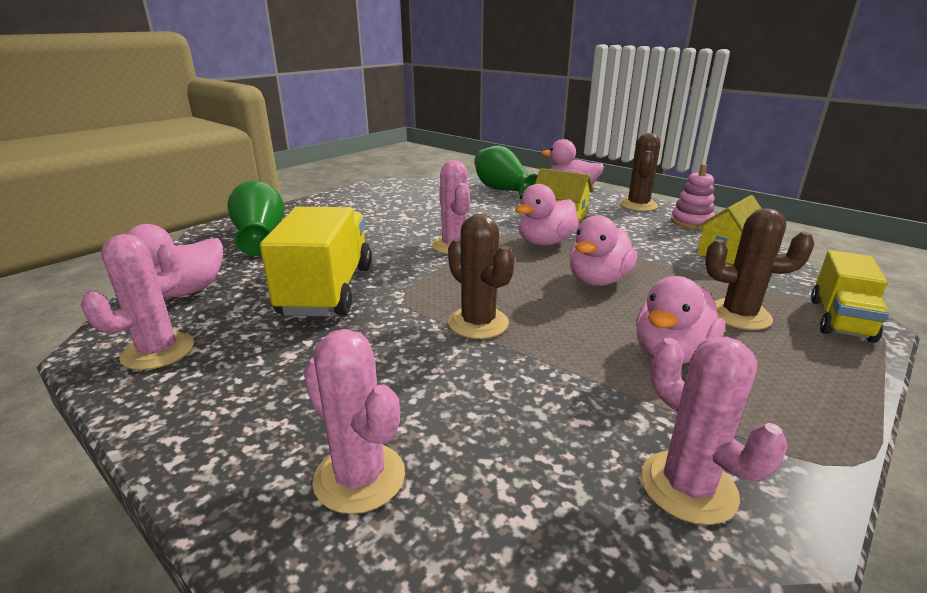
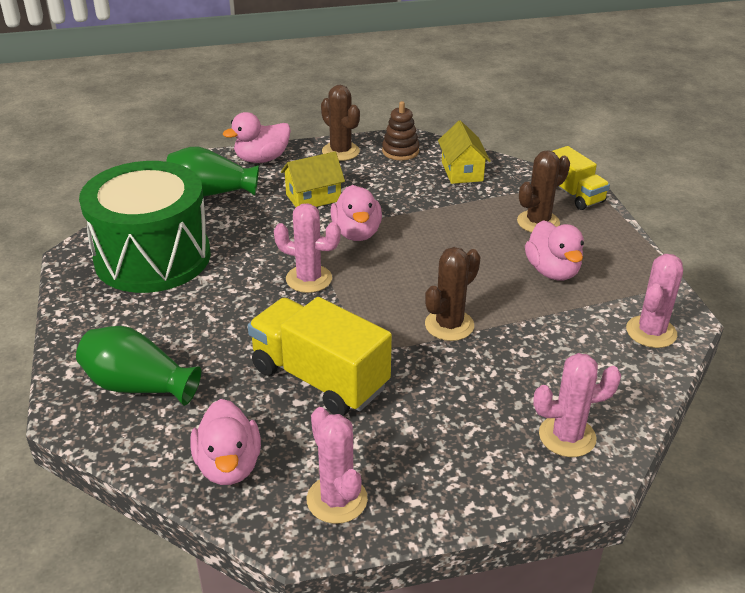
camera: 55 degrees left, 10 degrees up
(405, 199) = (153, 257): none -> green drum
(478, 323) = (449, 325): brown cactus -> brown cactus turned 45 degrees counterclockwise
(598, 281) = (444, 245): pink duck -> none
(688, 487) = (651, 332): pink cactus -> pink cactus turned 60 degrees counterclockwise
(691, 222) = (400, 151): pink stacking toy -> brown stacking toy

